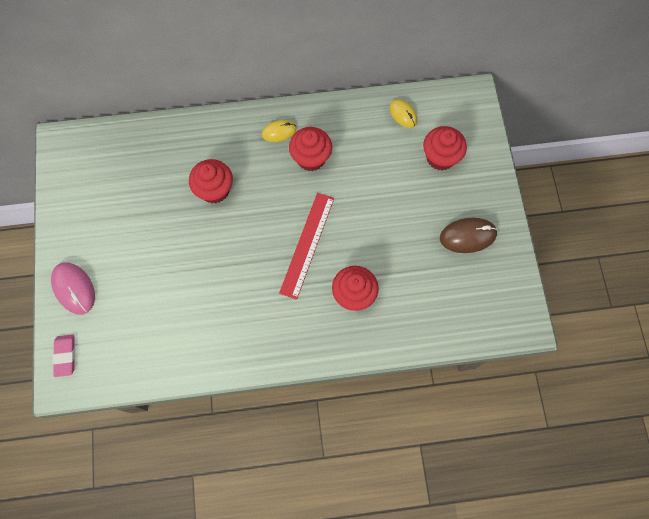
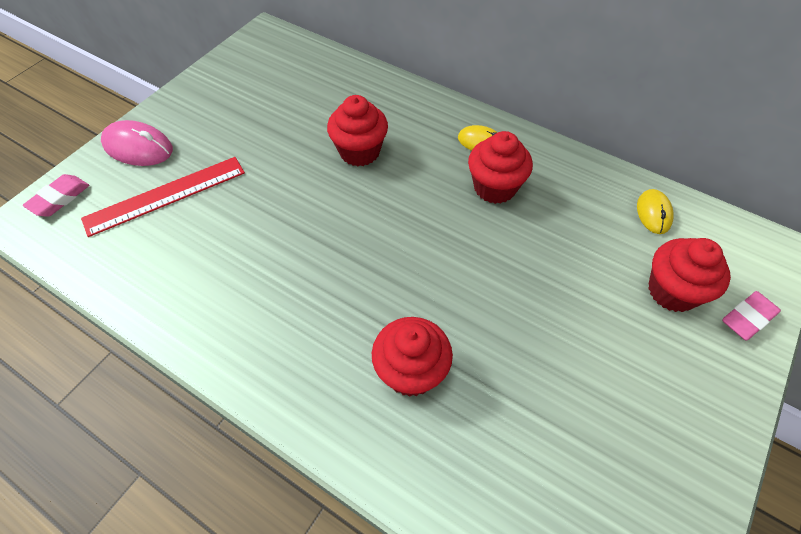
camera: 40 degrees right, 15 degrees down
(74, 288) = (138, 147): pink mouse -> pink mouse turned 75 degrees counterclockwise
(307, 245) = (407, 271): red ruler -> red ruler (165, 195)
(467, 236) = (642, 419): brown mouse -> none
(481, 147) = (747, 318): none -> pink eraser

